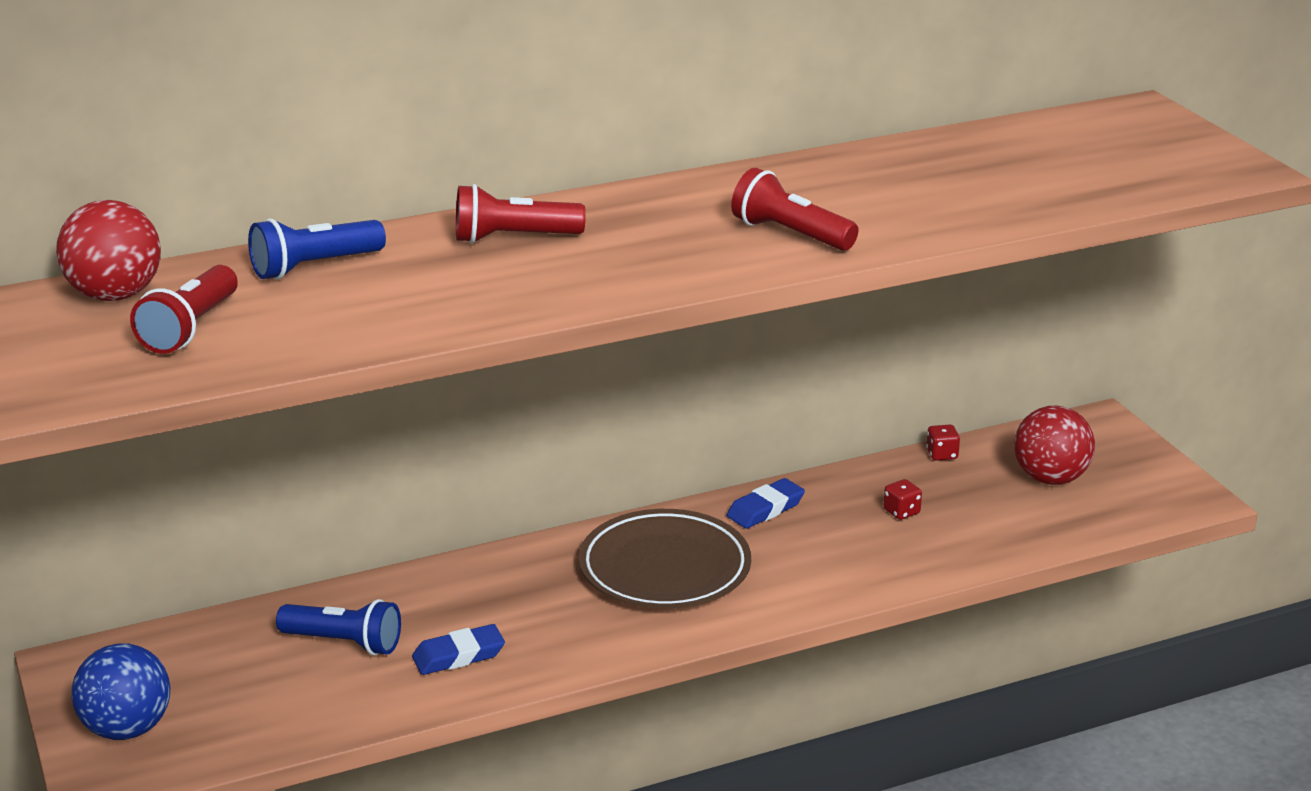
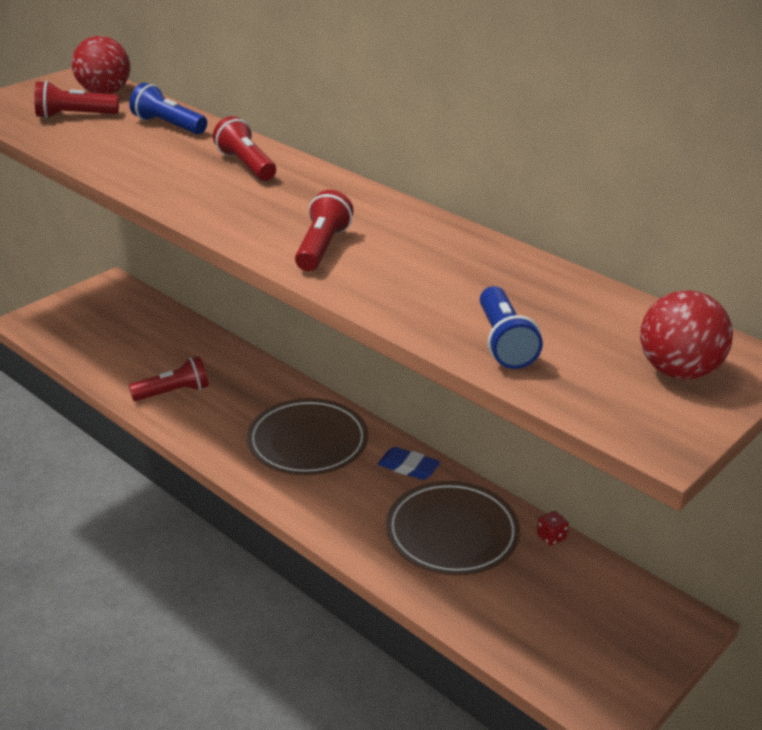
camera: 65 degrees right, 5 degrees up
(127, 729) = (65, 315): blue ball -> none
(344, 643) = (167, 352): blue flashlight -> blue flashlight (504, 342)
(458, 655) = (173, 392): blue eraser -> red flashlight
(901, 512) = (452, 533): red dice -> brown plate
(1050, 478) = (564, 607): red ball -> red ball (678, 371)

